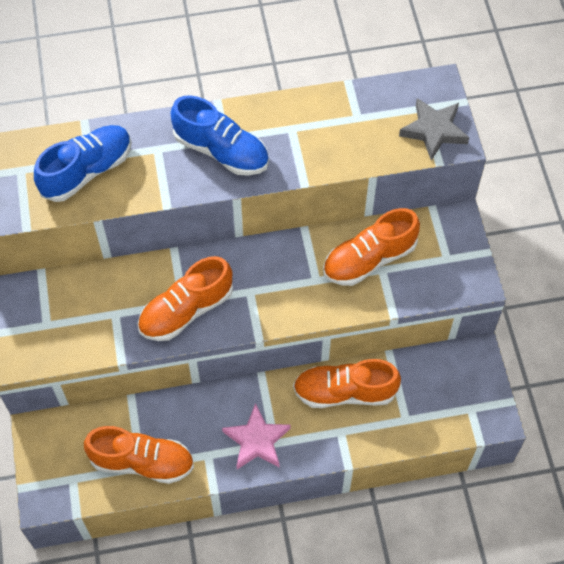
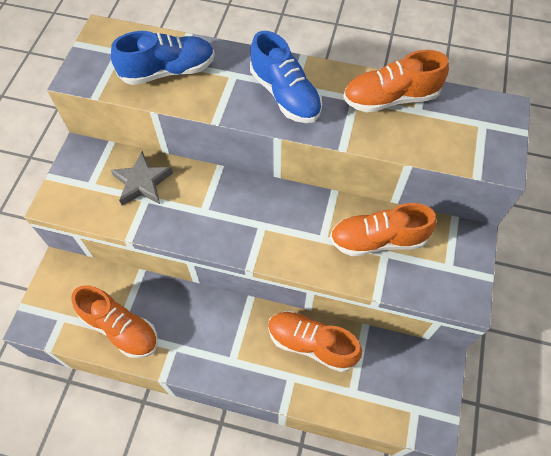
camera: 25 degrees right, 0 degrees up
(186, 310) = (202, 219): orange shoe -> orange shoe (390, 98)
(257, 440) = (219, 352): pink star -> none
(434, 131) = (484, 146): grey star -> grey star (142, 182)

